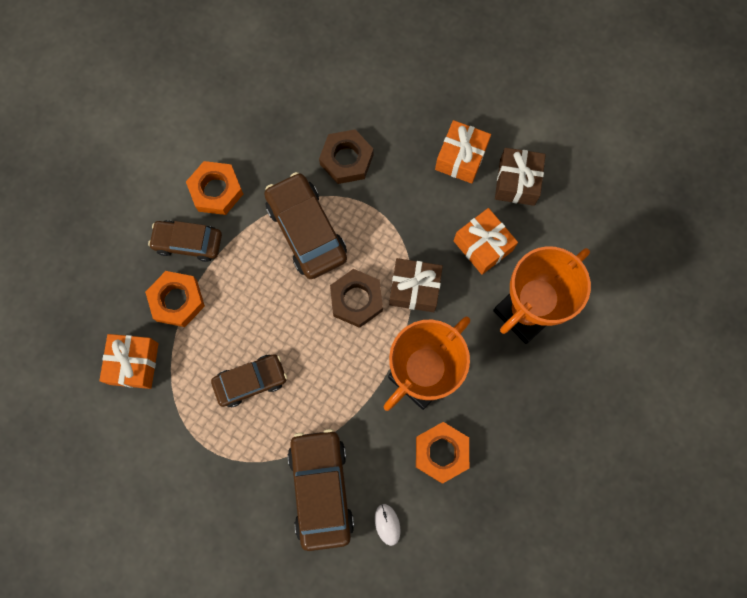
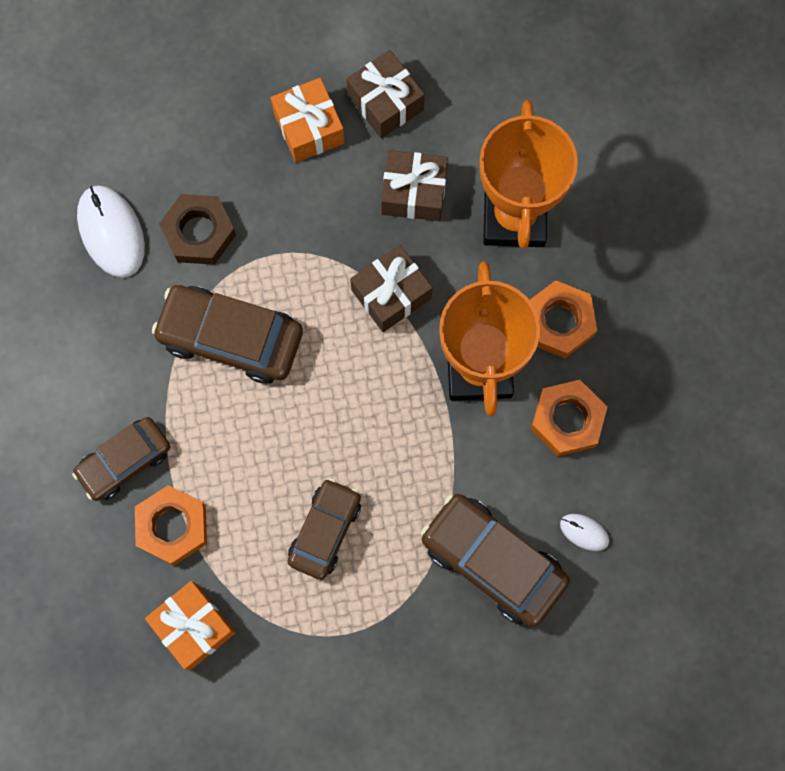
camera: 45 degrees left, 0 degrees up
(216, 190) = (99, 384): orange nut -> orange nut (559, 322)
(302, 117) = (111, 232): none -> white mouse
(356, 300) = (347, 357): brown nut -> none
(483, 245) = (414, 192): orange gift -> brown gift

